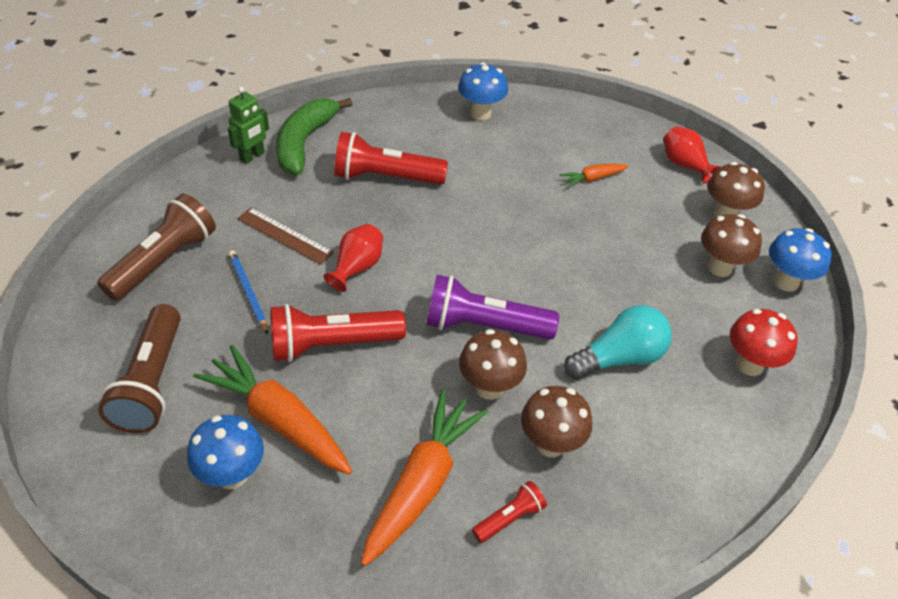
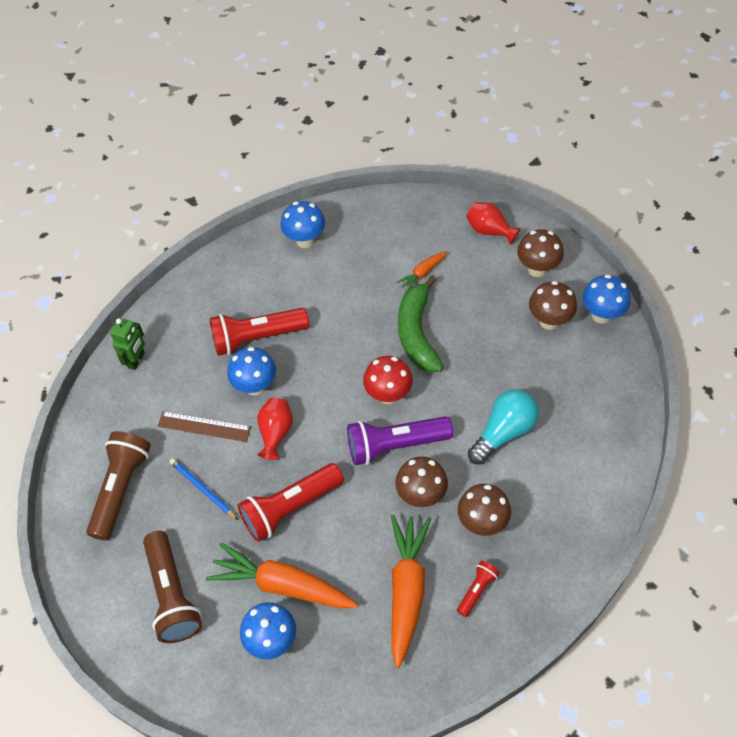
camera: 15 degrees left, 10 degrees up
(304, 143) = (173, 329): green banana -> green banana (417, 333)
(359, 218) = (255, 386): none -> blue mushroom
(749, 365) = (597, 400): red mushroom -> red mushroom (388, 395)

